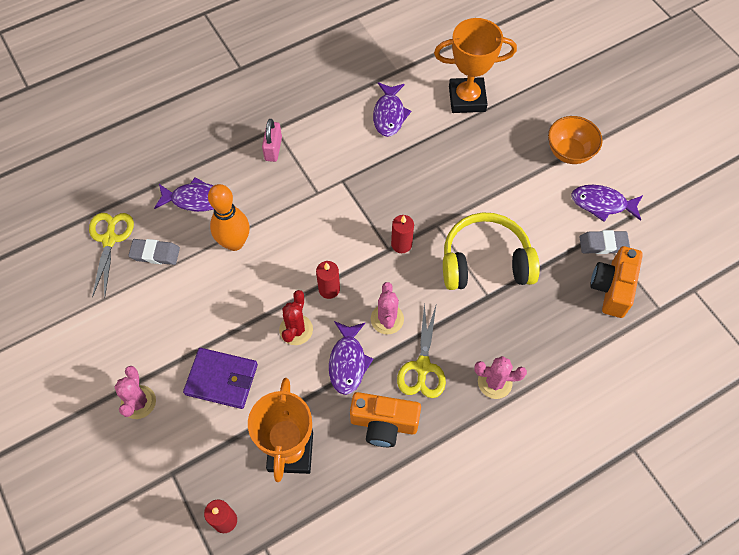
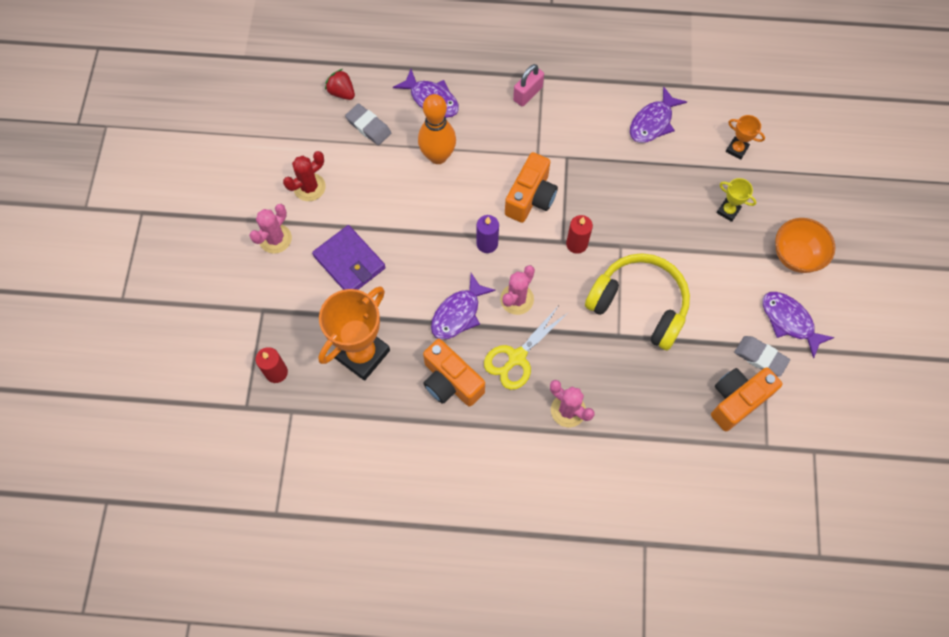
camera: 35 degrees right, 5 degrees up
(110, 239) = (342, 92): yellow scissors -> red strawberry
(296, 330) = (436, 260): red cactus -> red cactus (309, 187)
(329, 289) = (487, 244): red candle -> purple candle
(337, 230) = (531, 198): none -> orange camera
(467, 99) = (737, 149): orange trophy -> orange trophy, size x0.46
(496, 148) = (728, 211): none -> yellow trophy

